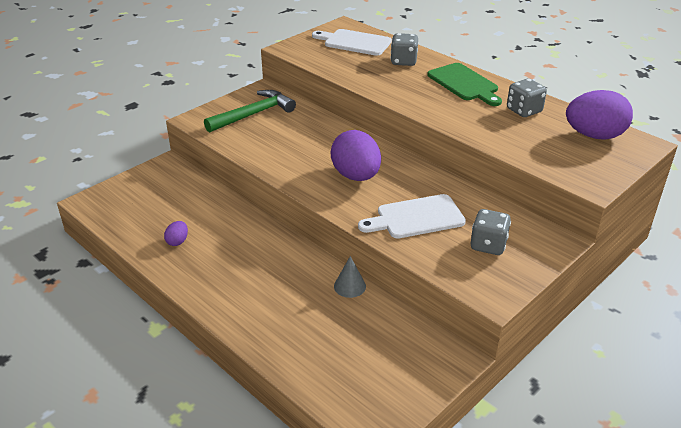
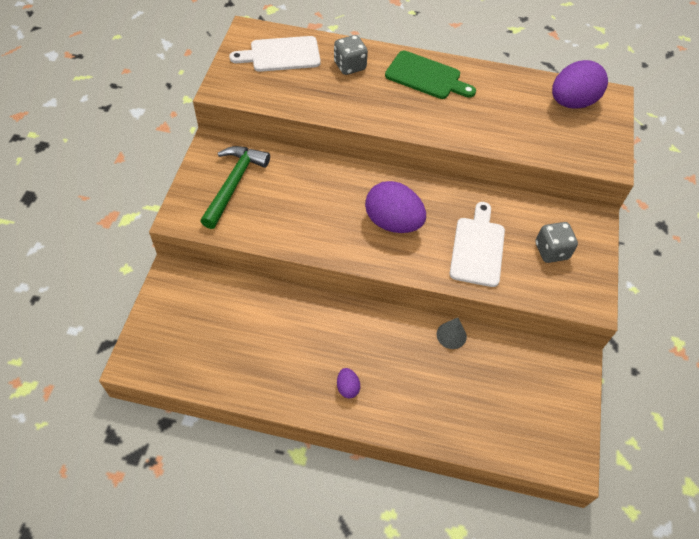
camera: 35 degrees left, 20 degrees up
(177, 241) = (267, 365): purple egg -> purple egg (347, 387)
(416, 218) = (477, 248): white cutting board -> white cutting board turned 150 degrees clockwise
(524, 111) = (499, 93): grey dice -> none

